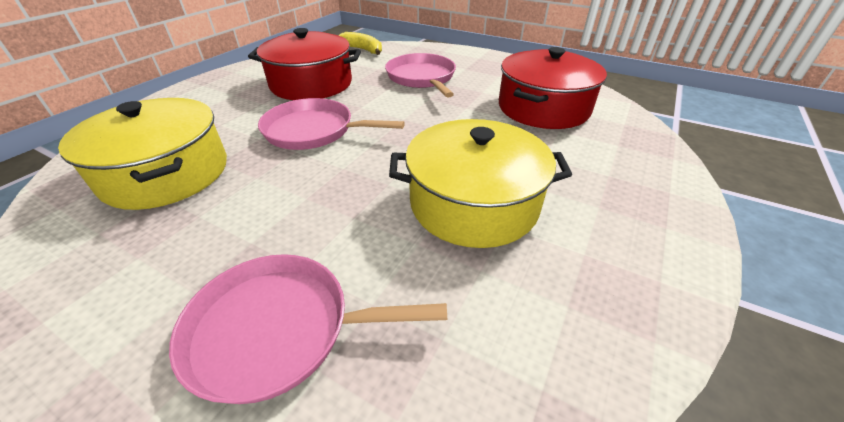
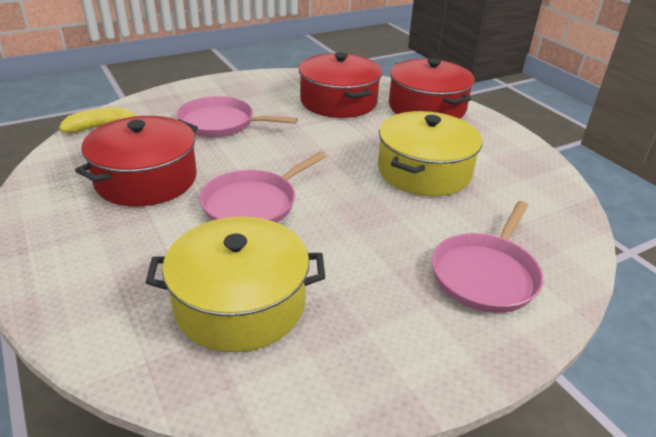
camera: 60 degrees left, 5 degrees down
(628, 159) = (426, 107): none -> red pot

